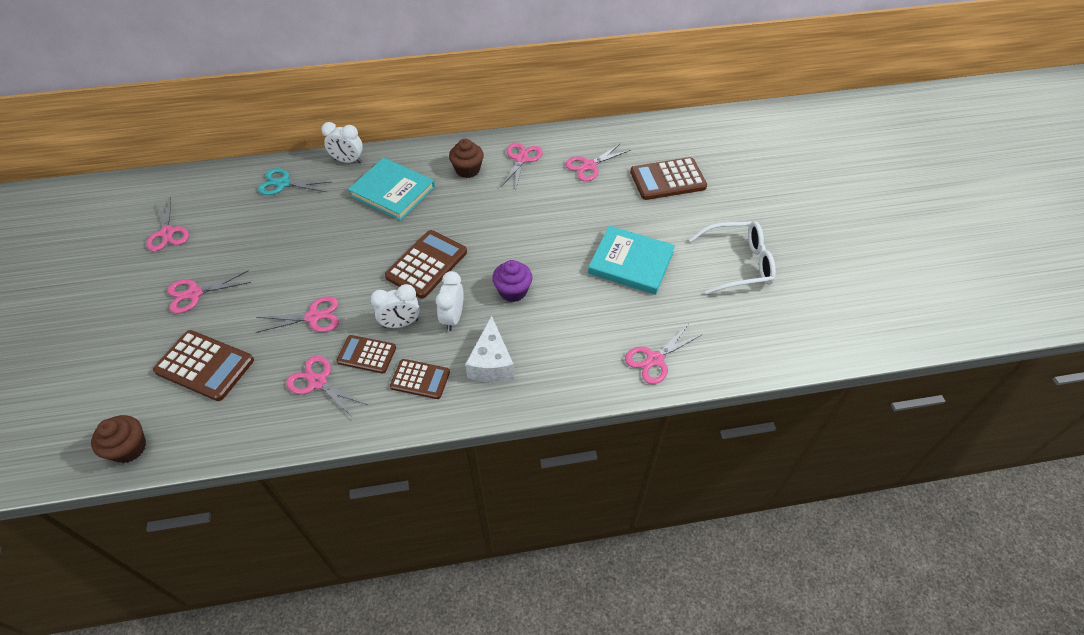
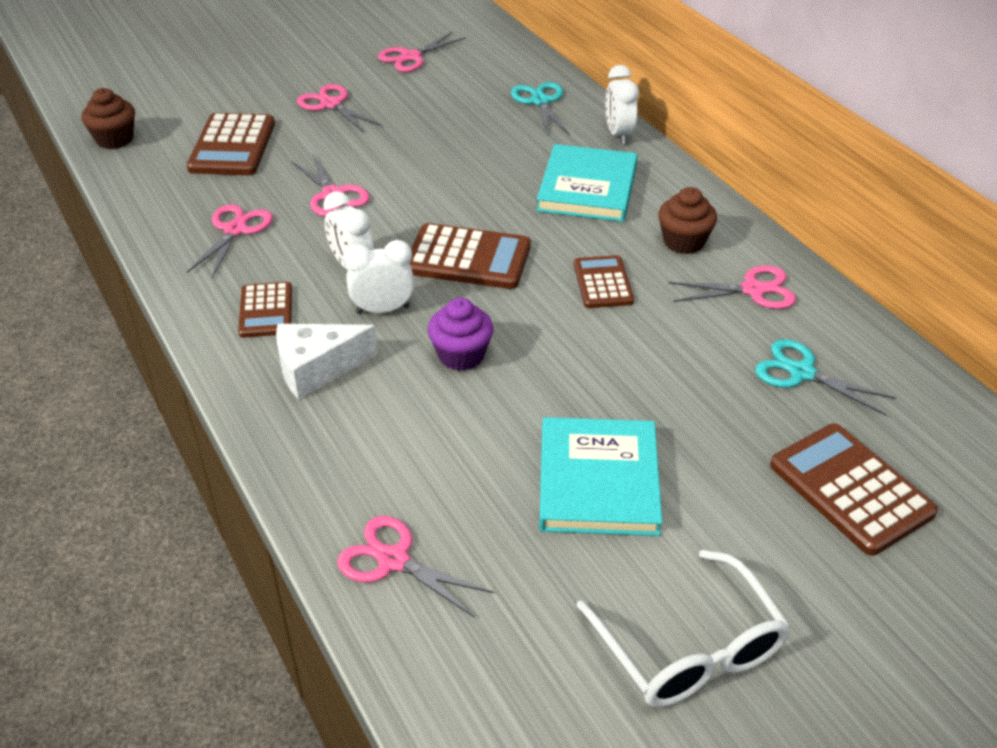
camera: 70 degrees right, 10 degrees down
(366, 354) = (290, 254): brown calculator -> brown calculator (602, 283)
(589, 166) = (801, 373): pink scissors -> turquoise scissors

